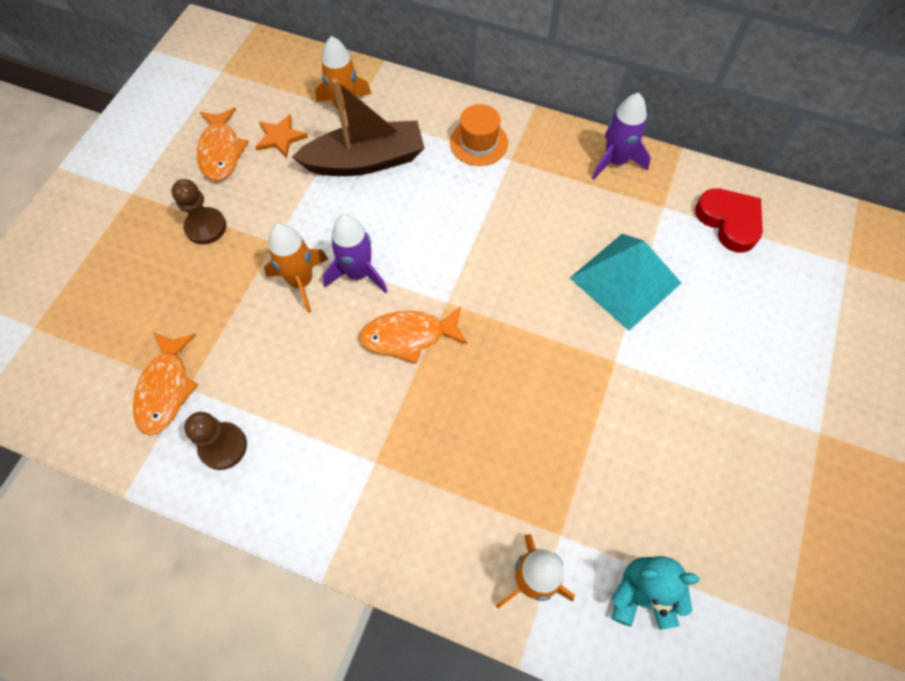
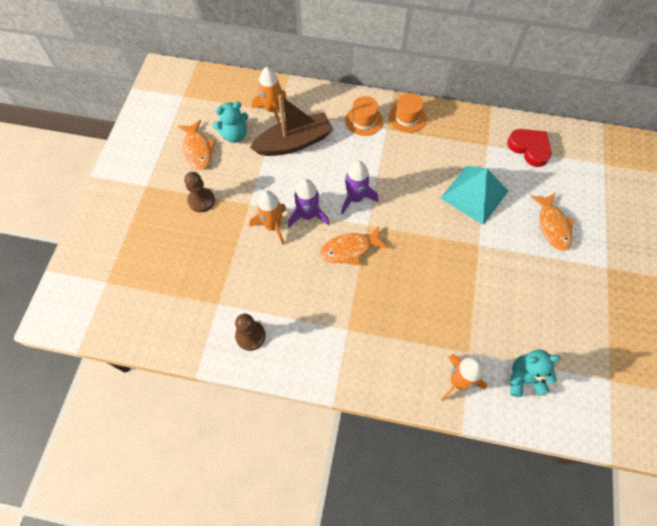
camera: 10 degrees left, 0 degrees up
(166, 389) = (204, 307): orange fish -> orange fish (552, 226)
(280, 137) = (234, 135): orange star -> turquoise teddy bear
(546, 147) = (407, 117): none -> orange hat
(615, 161) = (452, 120): purple rocket -> purple rocket (355, 198)

